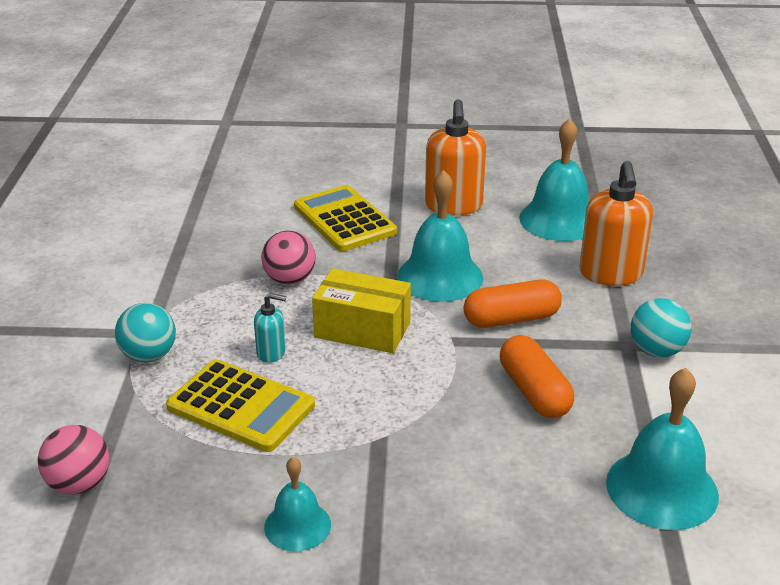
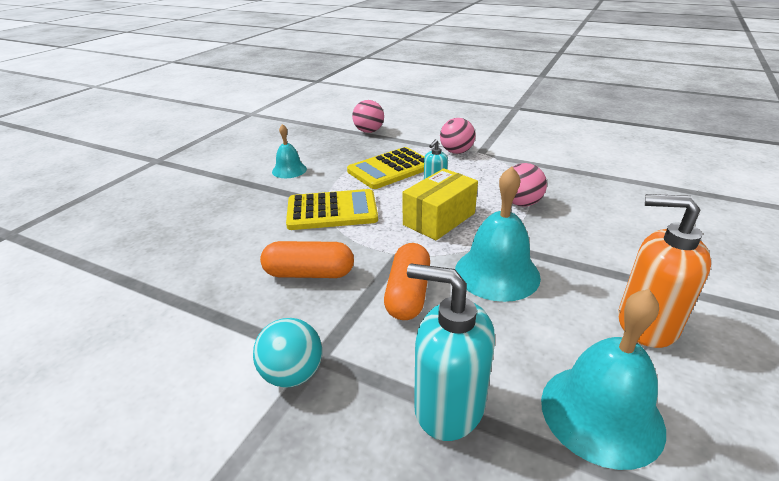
camera: 115 degrees right, 0 degrees up
(149, 356) = (456, 152): turquoise ball -> pink ball
(344, 219) = (617, 245): yellow calculator -> yellow calculator (332, 211)
(611, 274) = (448, 406): orange soap dispenser -> turquoise soap dispenser
(662, 488) = (161, 296): turquoise bell -> none

